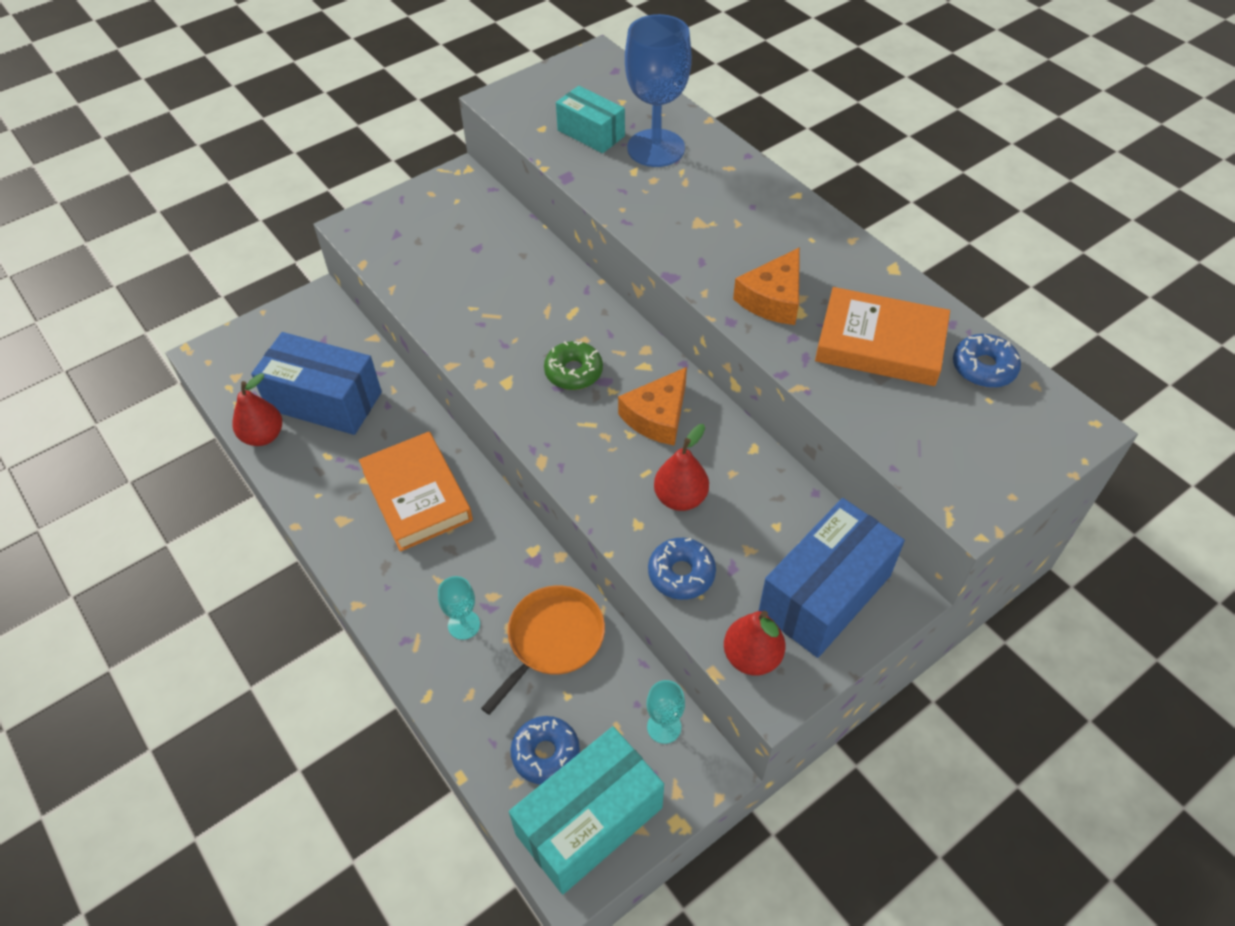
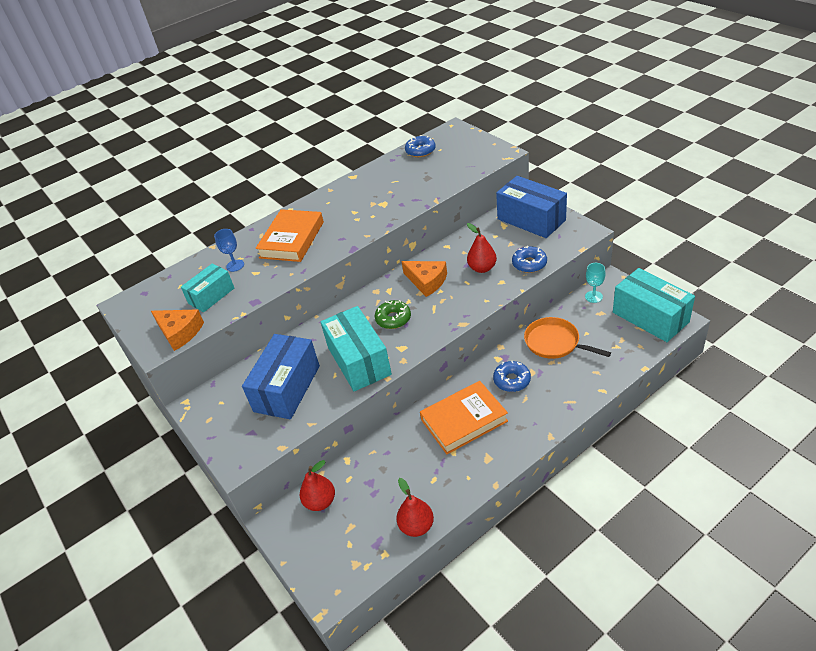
camera: 85 degrees left, 10 degrees down
(324, 401) = (382, 492): blue box -> blue box (287, 388)
(464, 625) = (553, 381): turquoise goblet -> none
(492, 333) = (359, 361): none -> turquoise box
(545, 753) = (621, 337): blue donut -> blue donut (512, 380)
(656, 148) = (235, 265): blue goblet -> blue goblet, size x0.48
(751, 657) = (570, 239): red pear -> red pear (320, 501)
(773, 299) = (373, 212): orange cheese -> orange cheese (179, 332)
(880, 343) = (405, 178): orange book -> orange book (292, 240)

